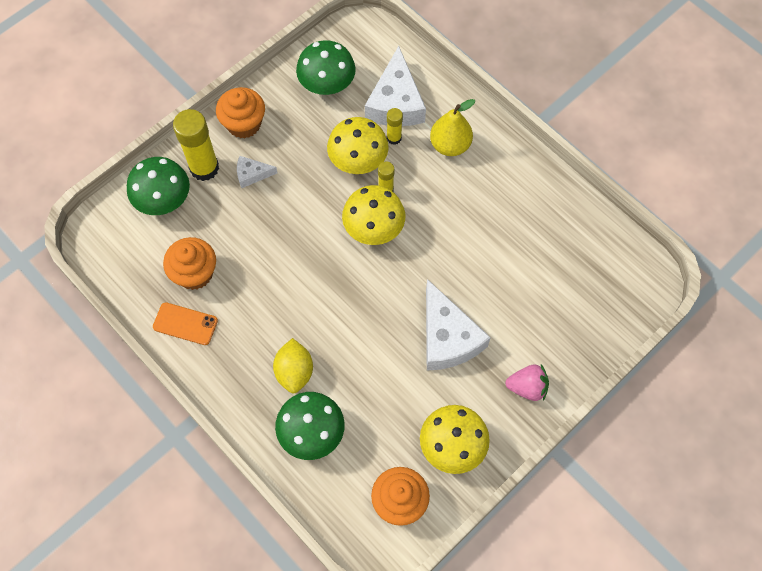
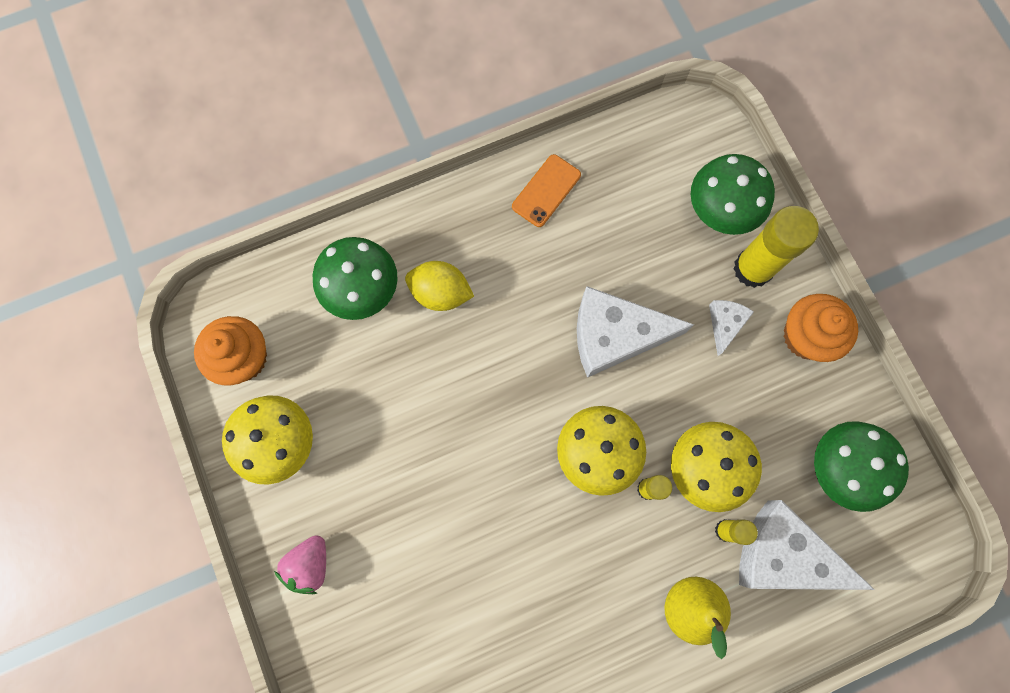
camera: 110 degrees right, 10 degrees up
(195, 273) = (608, 218): orange cupcake -> none
(447, 337) = (413, 490): white cheese -> white cheese (615, 335)

